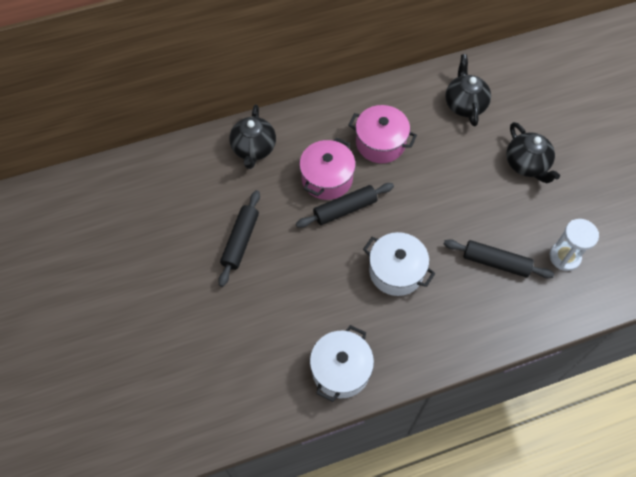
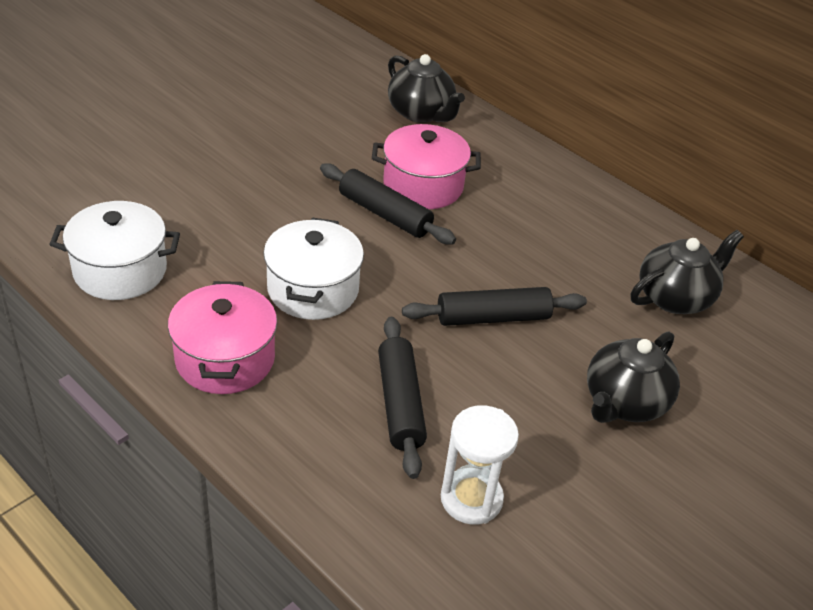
camera: 60 degrees right, 20 degrees down
(240, 241) = (273, 136): black rolling pin -> black rolling pin (493, 318)
(253, 148) = (421, 113): black teapot -> black teapot turned 105 degrees counterclockwise
(380, 143) = (523, 222): pink pot -> pink pot (225, 359)

